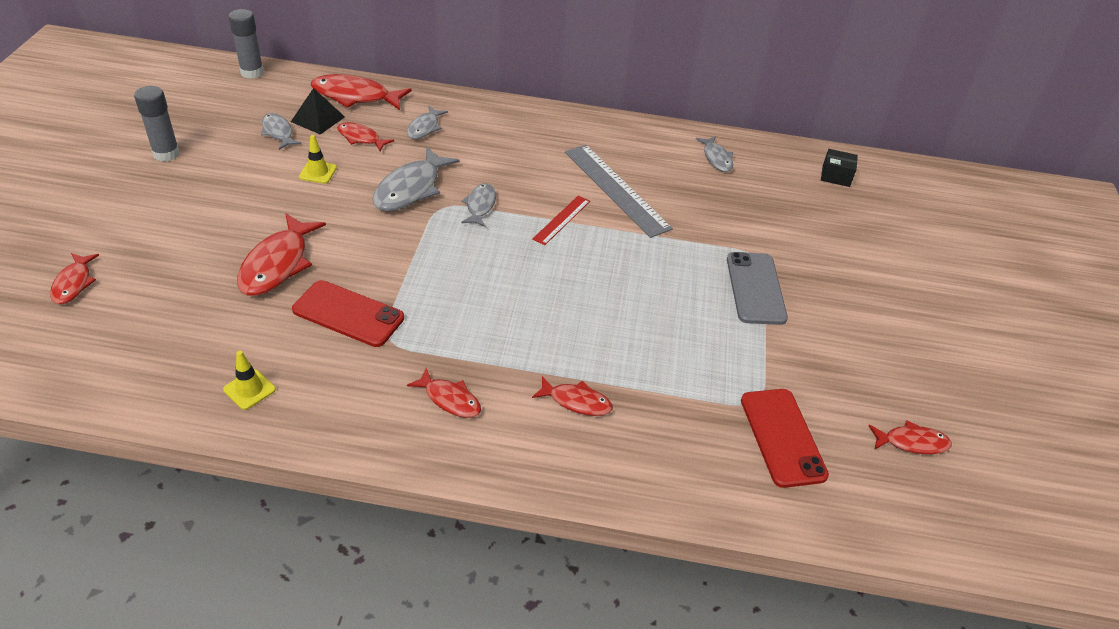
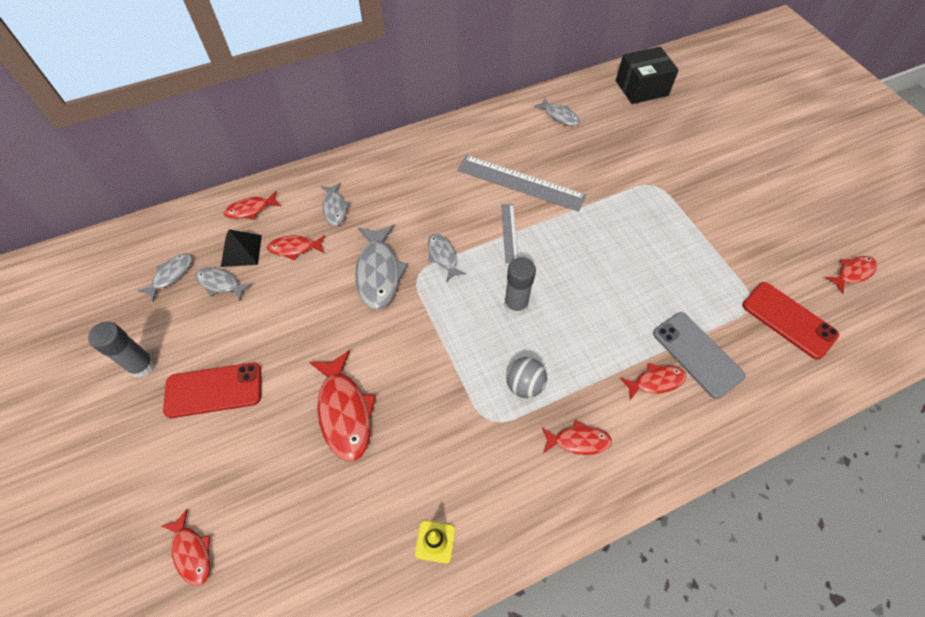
camera: 30 degrees left, 15 degrees up
(248, 109) = (171, 275): none -> grey fish
(252, 72) = (137, 236): grey glue stick -> grey glue stick (515, 305)
(318, 172) = (292, 303): yellow traffic cone -> none
(348, 314) = (441, 419): red phone -> red phone (214, 390)
(355, 96) = (250, 209): red fish -> red fish, size x0.58
(447, 332) = (524, 385): none -> grey ball
(562, 220) = (509, 233): red ruler -> grey ruler
(755, 288) = (675, 212): grey phone -> grey phone (697, 354)
(836, 176) = (641, 88): black box -> black box, size x1.78

